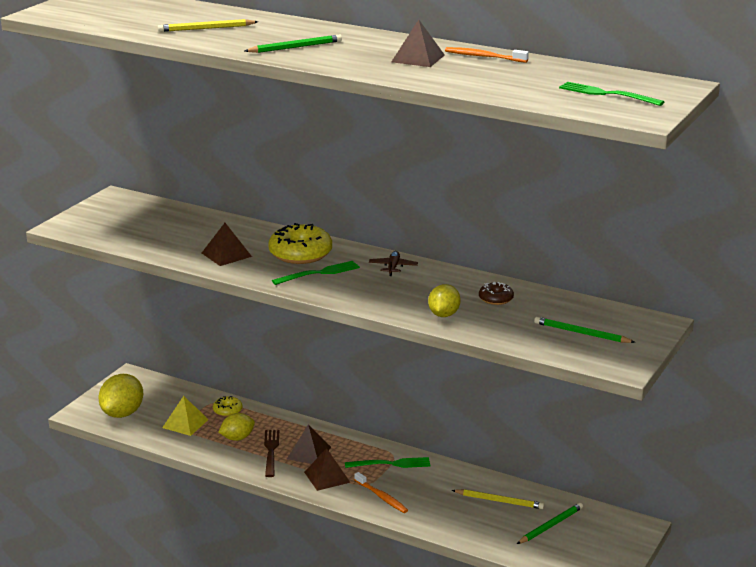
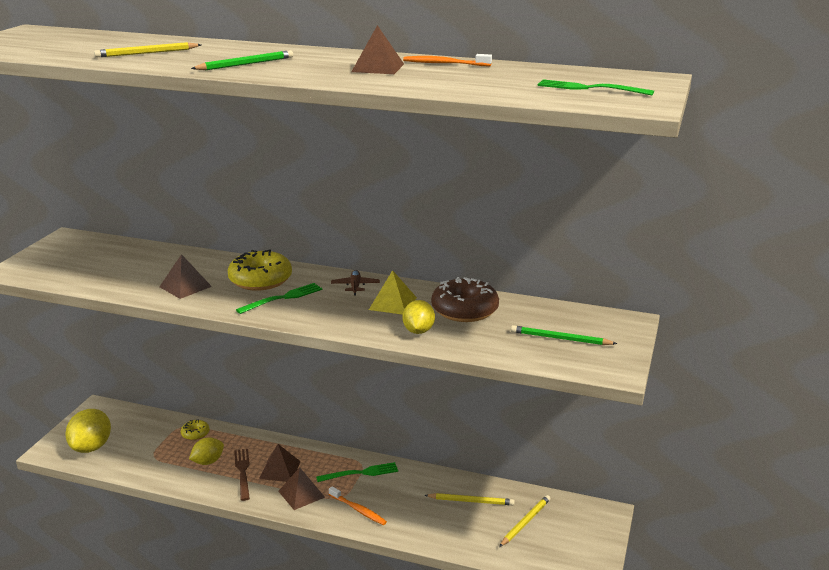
camera: 10 degrees left, 0 degrees up
(185, 423) = (155, 451): yellow pyramid -> yellow pyramid (392, 303)
(496, 299) = (464, 310): brown donut -> brown donut, size x1.94
(550, 525) = (525, 522): green pencil -> yellow pencil

